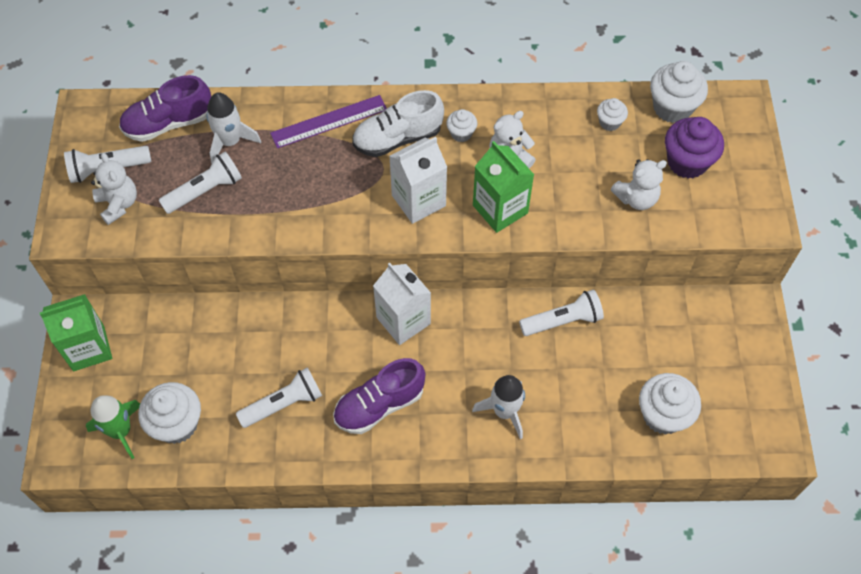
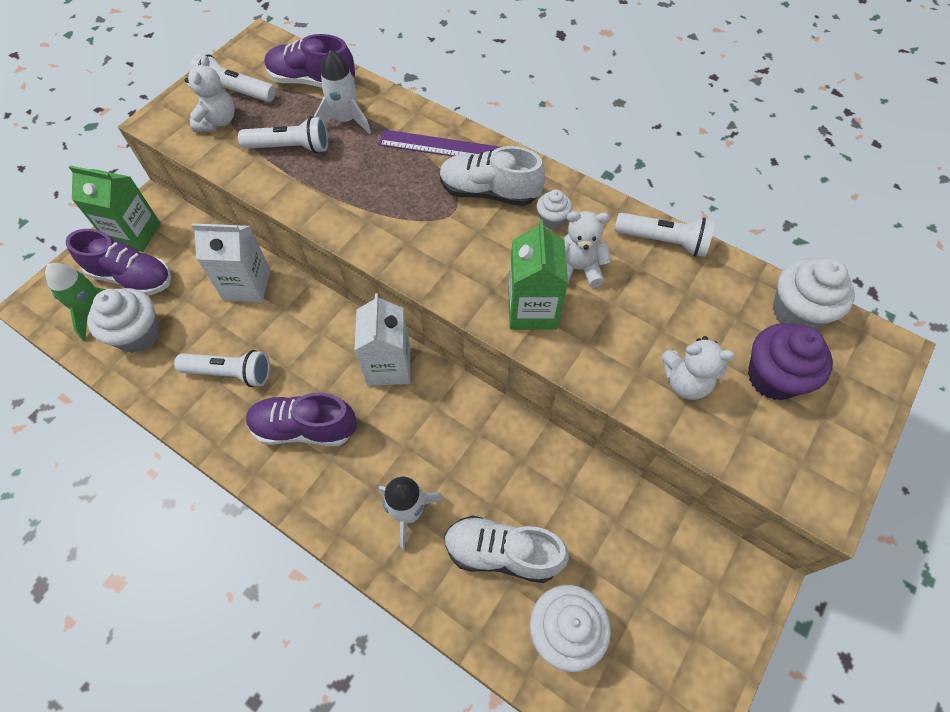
camera: 35 degrees right, 0 degrees up
(124, 384) = (132, 277): none -> purple shoe
(418, 200) = (461, 257): white carton -> white carton (247, 285)
(562, 321) = (534, 461): white flashlight -> white flashlight (663, 241)
(587, 394) = (502, 553): none -> white shoe
(609, 122) = (713, 290): white cupcake -> none

